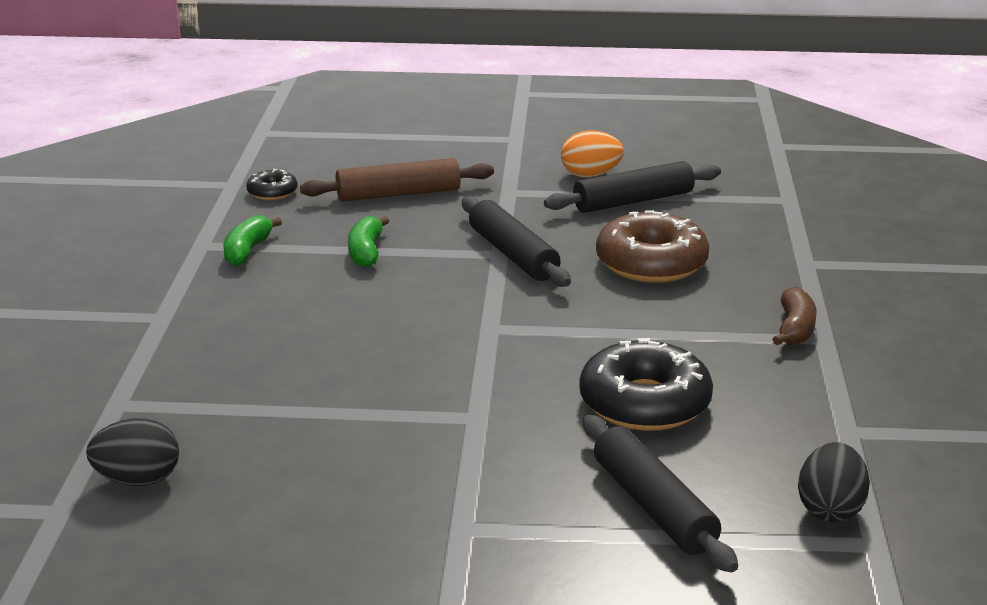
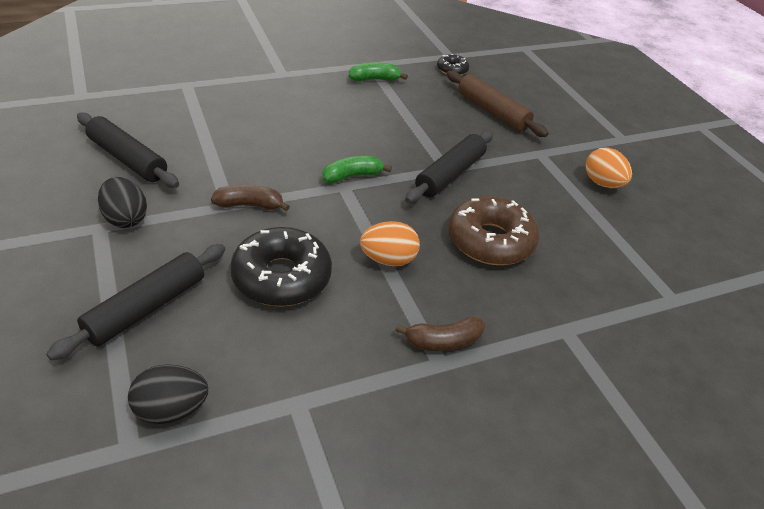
camera: 60 degrees right, 15 degrees up
(138, 480) = (115, 109): black egg -> black egg (125, 219)
(366, 252) = (406, 118): green banana -> green banana (352, 176)
(487, 401) = (250, 205): none -> brown banana
(633, 201) = (582, 212): black rolling pin -> black rolling pin (127, 159)
(650, 330) = (388, 260): none -> orange egg

